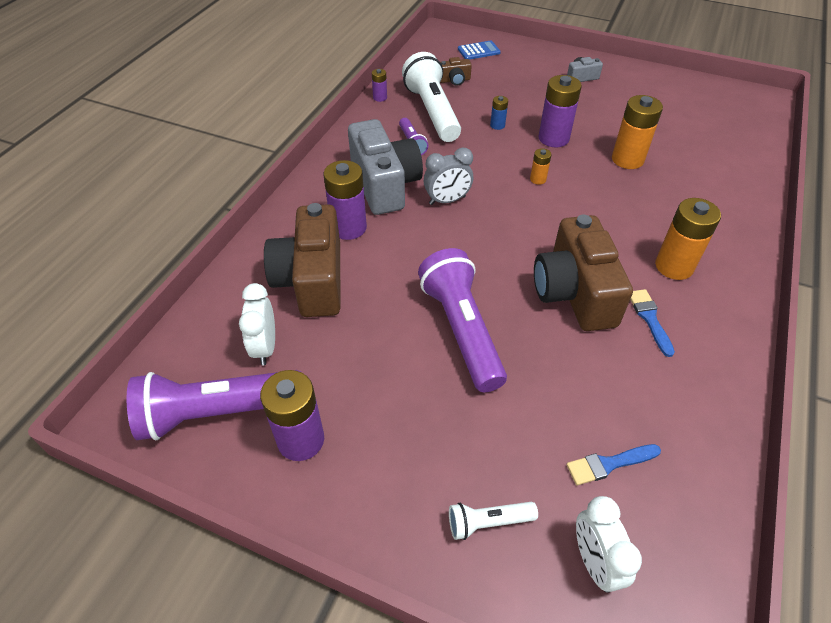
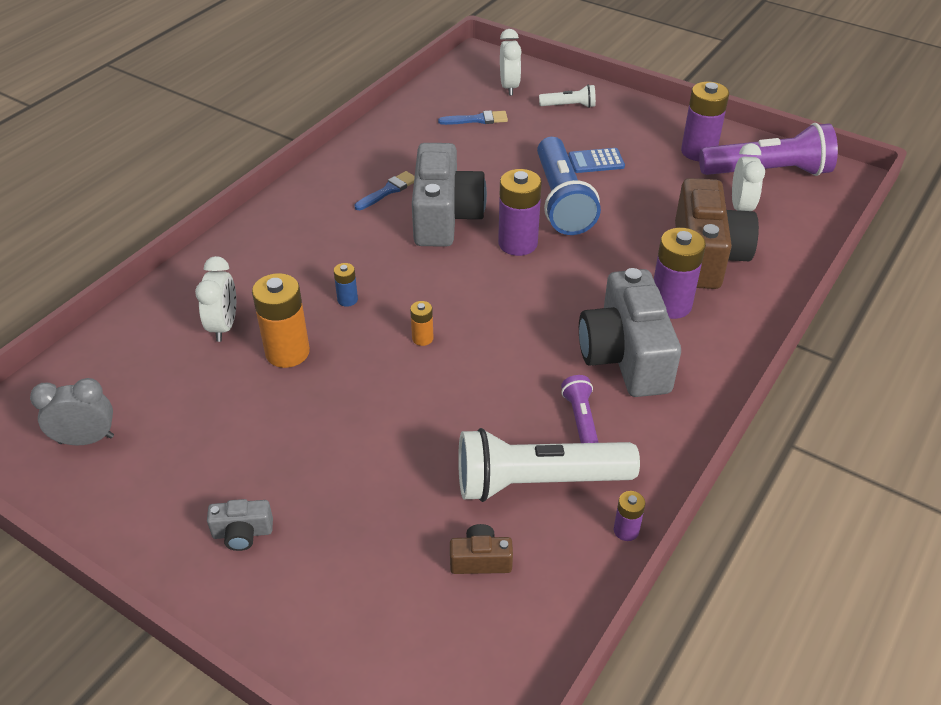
camera: 170 degrees left, 5 degrees down
(432, 112) = (537, 481): white flashlight -> white flashlight turned 90 degrees clockwise
(447, 200) = (547, 324): grey clock -> grey clock (86, 440)
(462, 330) = (561, 201): purple flashlight -> blue flashlight
(478, 51) = (404, 652): blue calculator -> blue calculator (596, 161)
(497, 125) = (441, 437): blue battery -> blue battery (347, 300)
(553, 138) = (367, 401): purple battery -> purple battery (518, 243)
(574, 292) = (445, 216): brown camera -> grey camera
(649, 318) = (388, 190): blue brush -> blue brush turned 135 degrees counterclockwise
(674, 266) = (332, 226): orange battery -> none
(687, 171) = (224, 326): none -> white clock

